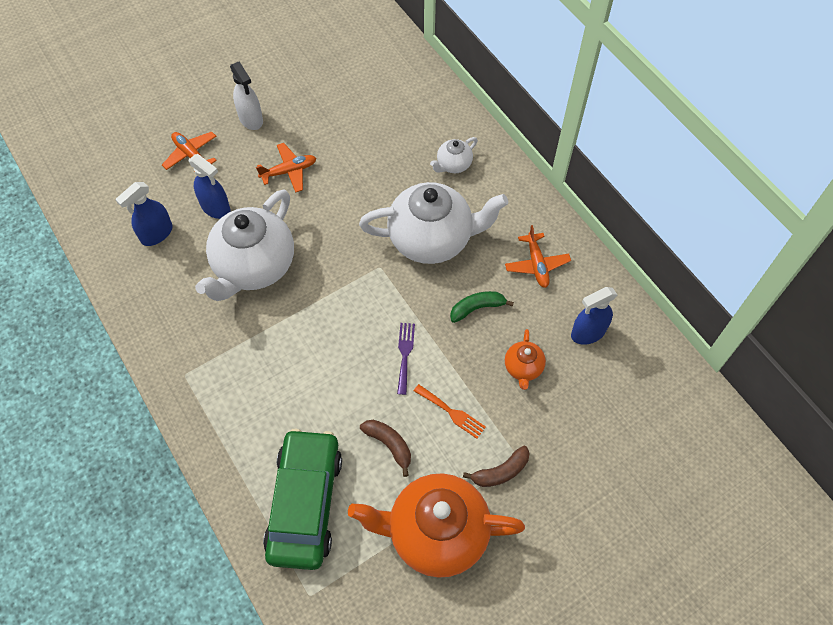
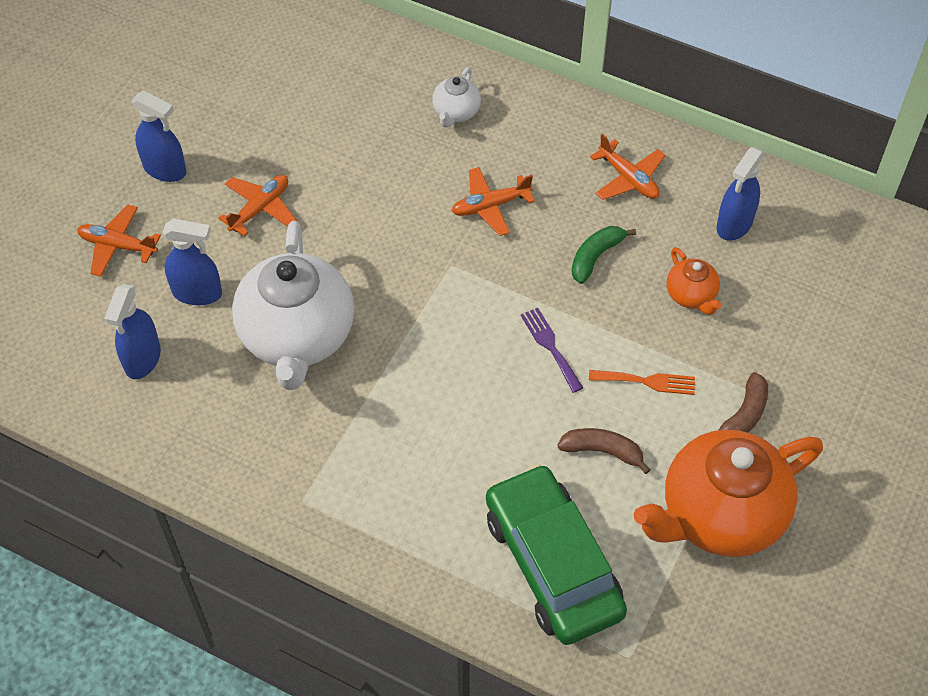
camera: 30 degrees left, 5 degrees down
(251, 119) = (165, 169): white spray bottle -> blue spray bottle
(432, 239) = (490, 206): white teapot -> orange plane

